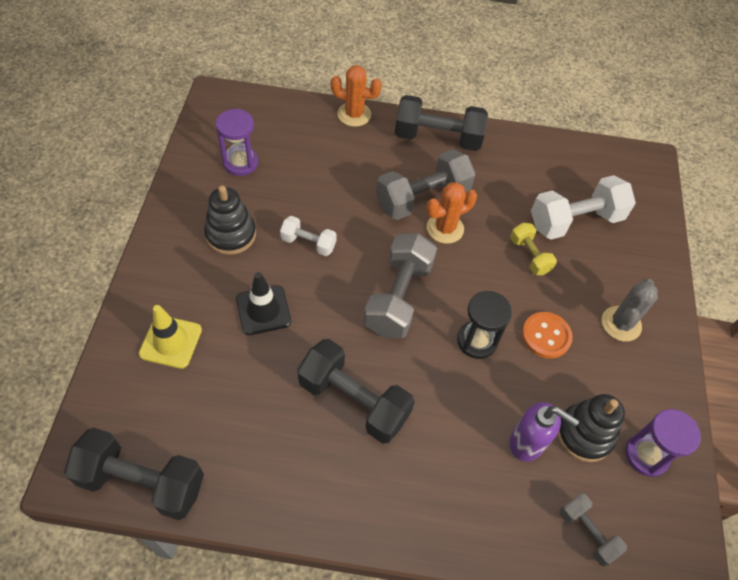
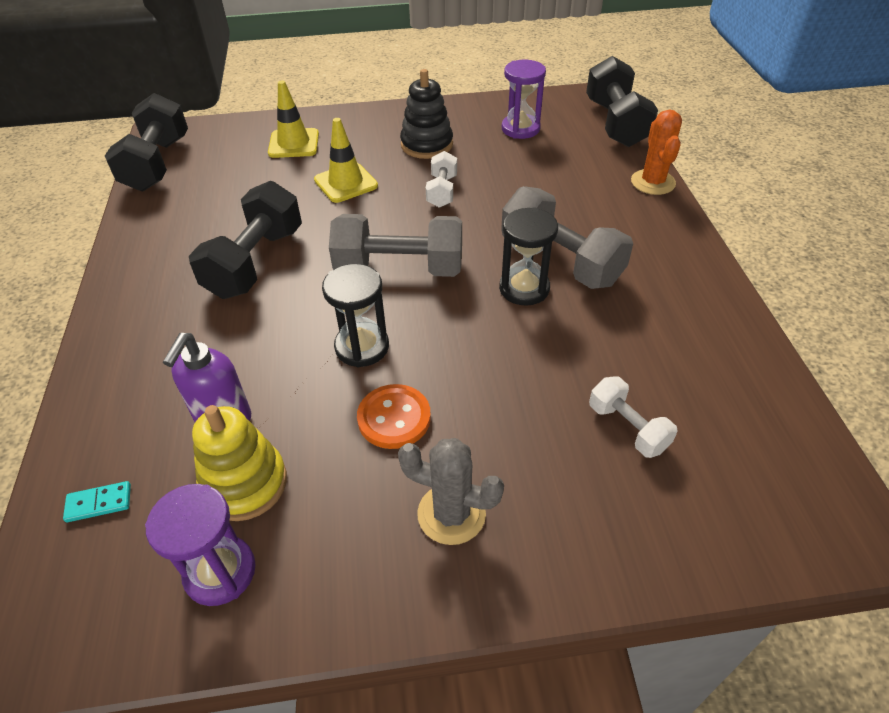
camera: 80 degrees right, 10 degrees down
(263, 310) = (346, 183): black traffic cone -> yellow traffic cone
(437, 138) = (674, 255): black dumbbell -> black dumbbell (615, 123)
(445, 228) = (524, 288): orange cactus -> black hourglass
(529, 256) = (526, 380): yellow dumbbell -> none
(575, 221) = (627, 428): white dumbbell -> white dumbbell, size x0.54
(584, 434) = (244, 483): black stacking toy -> yellow stacking toy
(587, 532) = (99, 503): grey dumbbell -> turquoise domino

